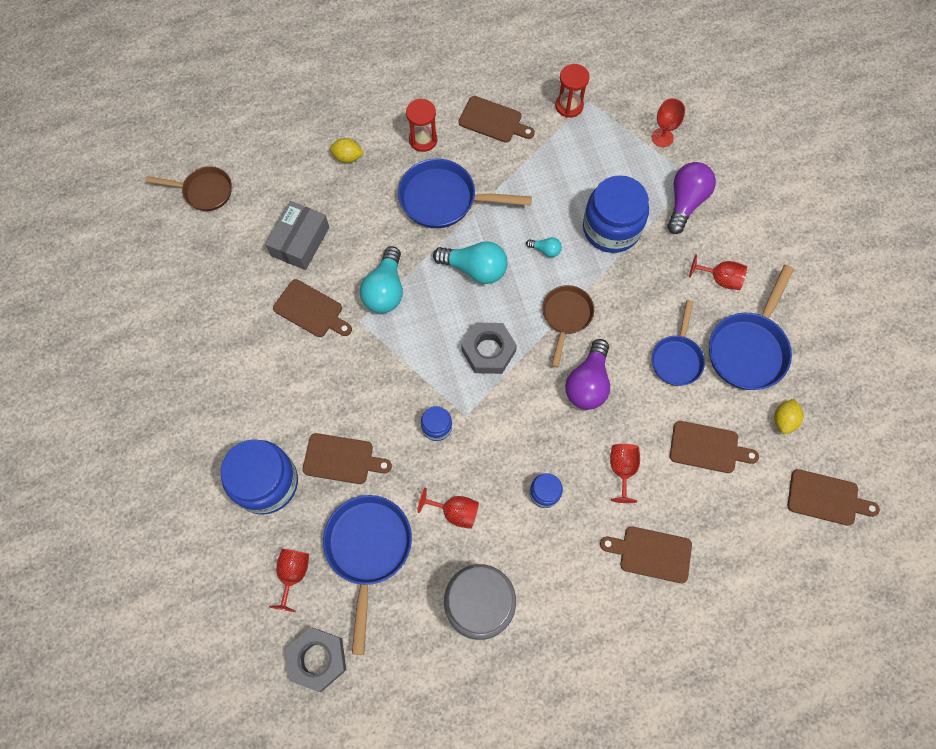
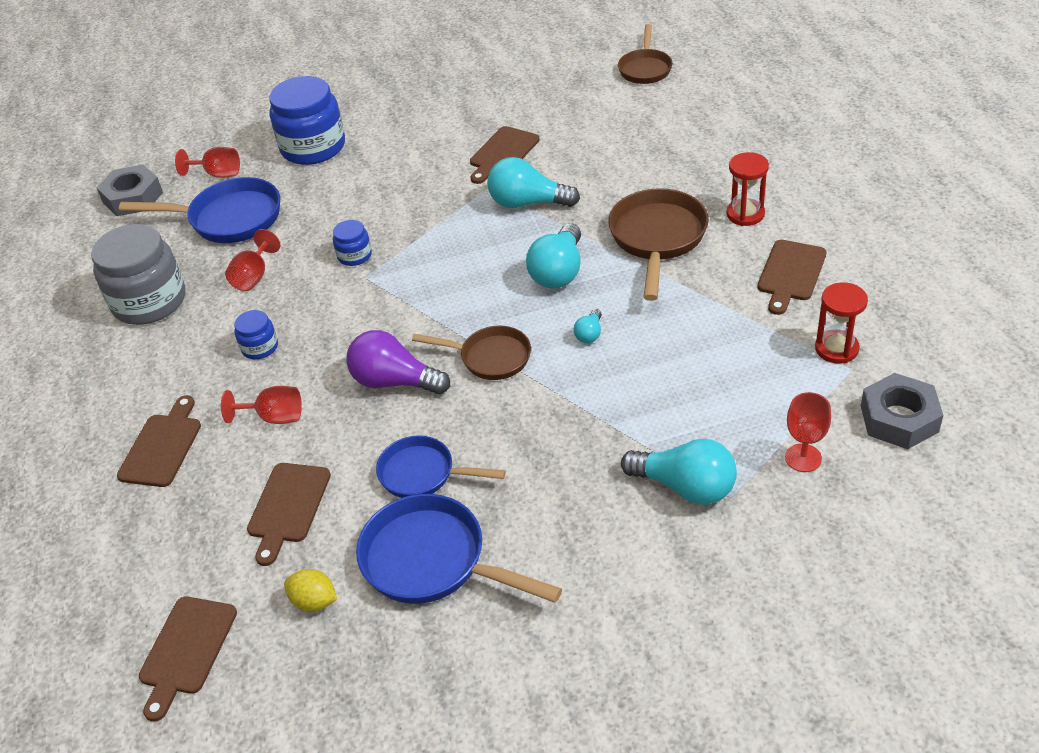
camera: 95 degrees right, 25 degrees down
(300, 241) = (588, 137): grey box -> none
(342, 459) = (328, 192): brown cutting board -> none
(348, 157) = (707, 158): yellow lemon -> none
(444, 199) = (657, 239): blue pan -> brown pan
(488, 351) = (445, 290): grey nut -> grey nut (899, 419)
(611, 228) = (630, 400): blue jar -> none
(685, 202) = (685, 487): purple light bulb -> turquoise light bulb
(720, 279) = (551, 528): red goblet -> none

